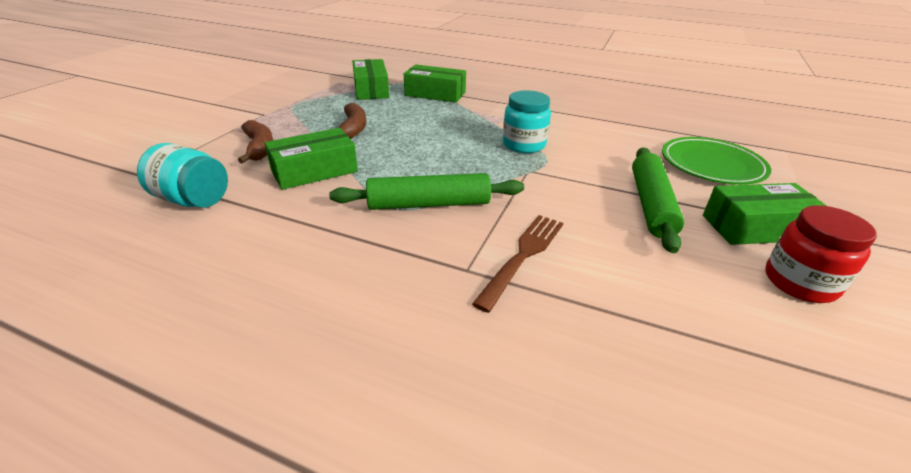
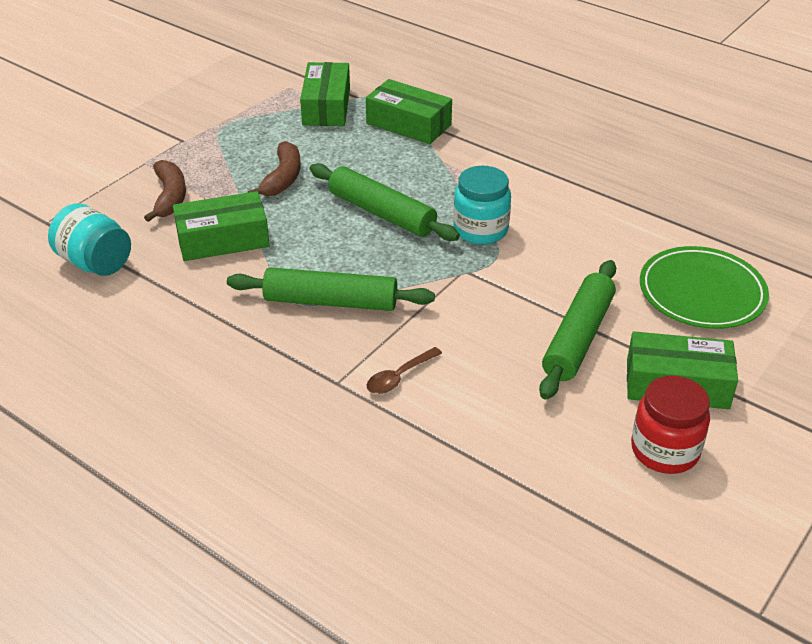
camera: 15 degrees right, 5 degrees up
(442, 142) = (382, 213): none -> green rolling pin
(523, 256) = (399, 377): brown fork -> brown spoon

